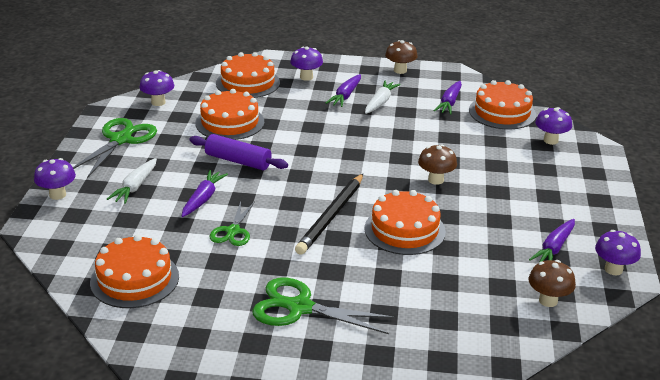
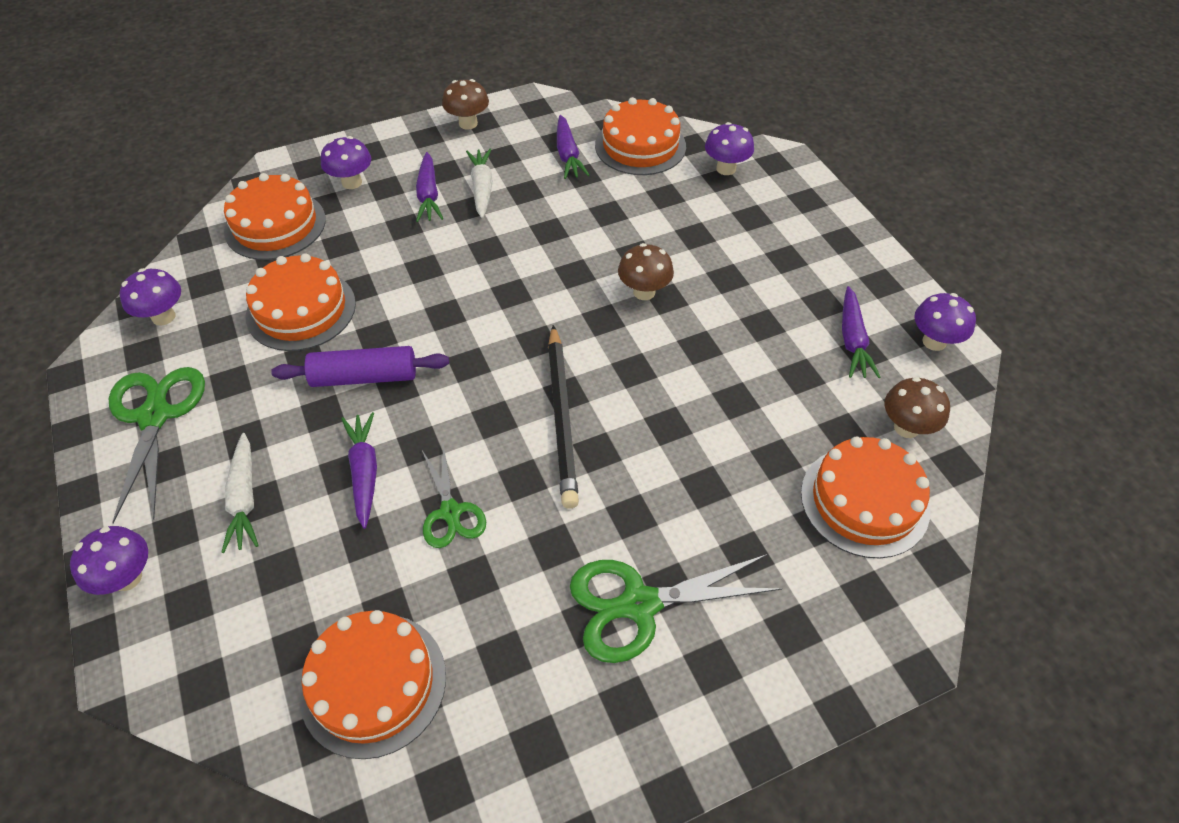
camera: 30 degrees left, 20 degrees up
(404, 230) = (668, 395): orange cake -> orange cake (864, 501)

